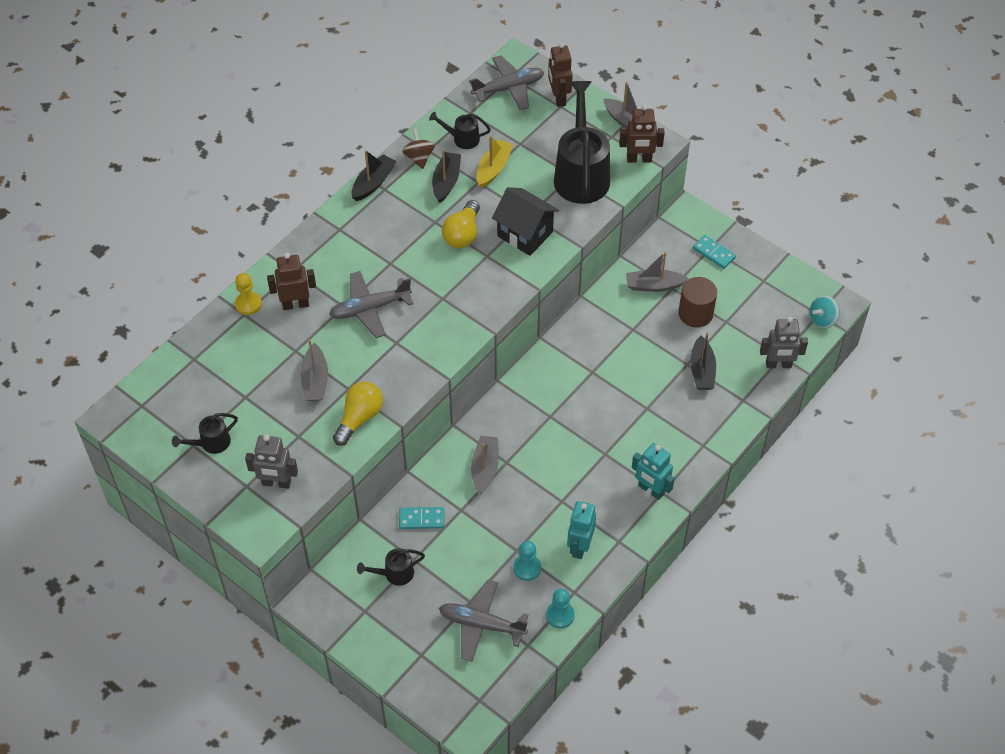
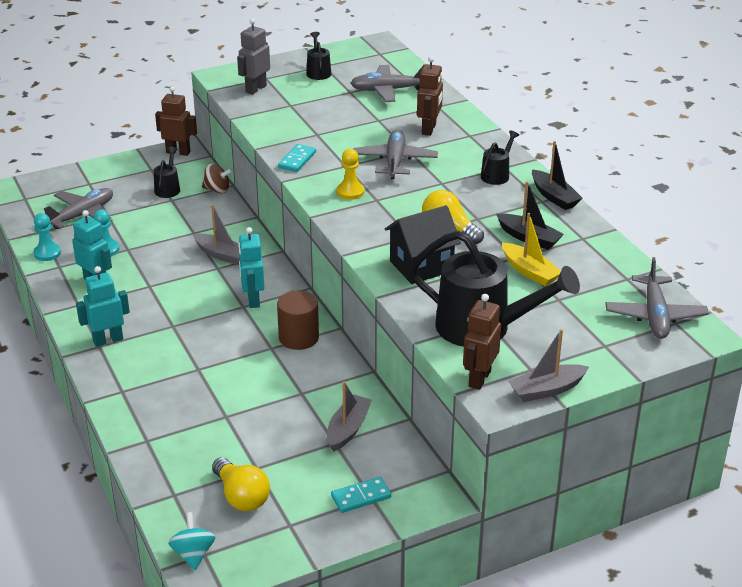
camera: 115 degrees right, 20 degrees down
(227, 365) = (388, 90): none -> grey plane
(248, 304) = (447, 109): yellow pawn -> yellow pawn (350, 192)
(315, 380) = (339, 122): grey boat -> none
(359, 418) = (282, 132): yellow light bulb -> yellow light bulb (241, 496)
(419, 158) = (574, 230): brown spinning top -> brown spinning top (217, 190)
(421, 519) = (204, 212): turquoise domino -> turquoise domino (297, 160)
(462, 139) = (587, 263): black watering can -> black watering can (497, 174)
(537, 413) = (253, 300): none -> turquoise robot
(558, 98) = (620, 348): brown robot -> brown robot (178, 152)
(695, 313) = (285, 447): brown cylinder -> brown cylinder (298, 337)
(702, 370) = (208, 424): black boat -> none
(778, 365) = (165, 487): grey robot -> none

